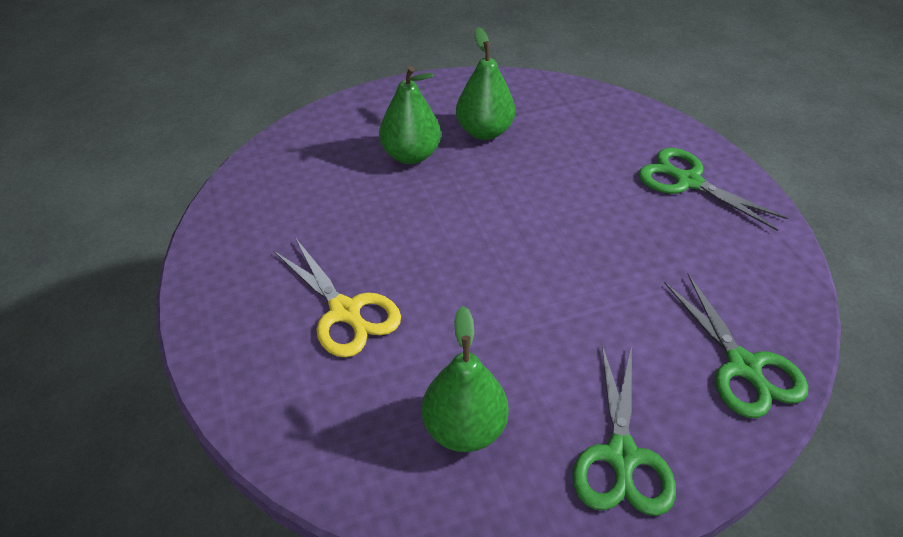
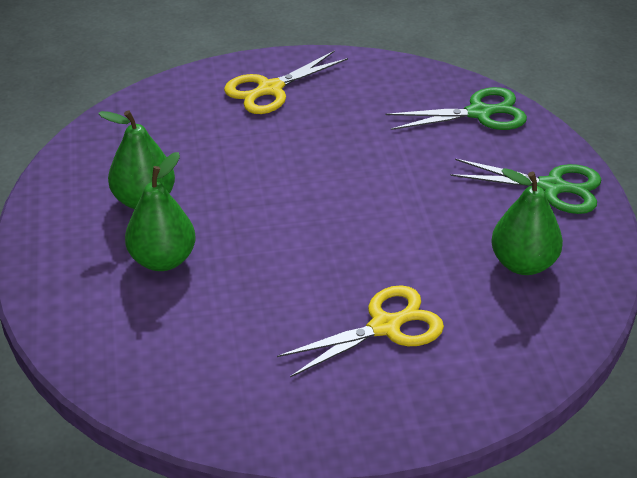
camera: 80 degrees left, 5 degrees down
(687, 181) = (269, 89): green scissors -> yellow scissors

